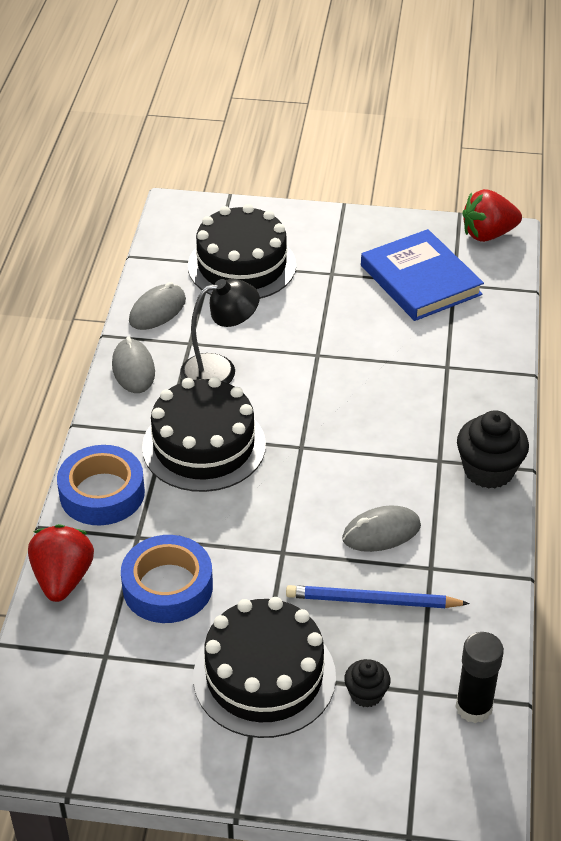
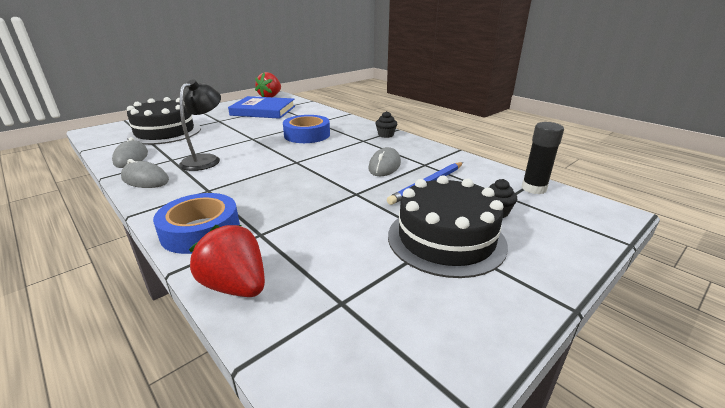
camera: 50 degrees left, 15 degrees down
(167, 587) = (320, 241): blue tape -> blue tape (307, 135)
(204, 446) = (241, 183): black cake -> none
(488, 470) = (386, 135): black cupcake -> black cupcake, size x0.56

